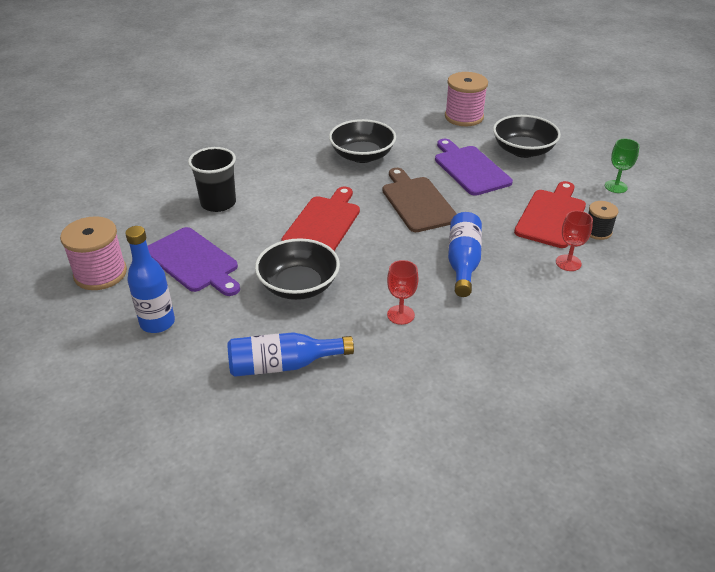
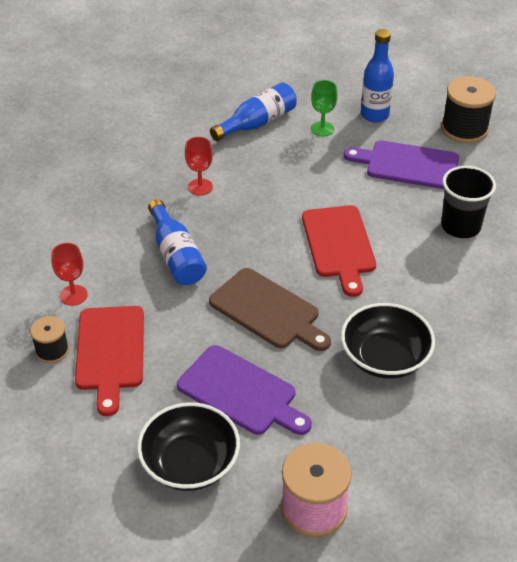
camera: 150 degrees right, 5 degrees up
(100, 273) = (464, 129): pink spool -> black spool
(298, 286) = (302, 178): black bowl -> none
(616, 186) = (44, 440): green goblet -> green goblet (322, 129)

